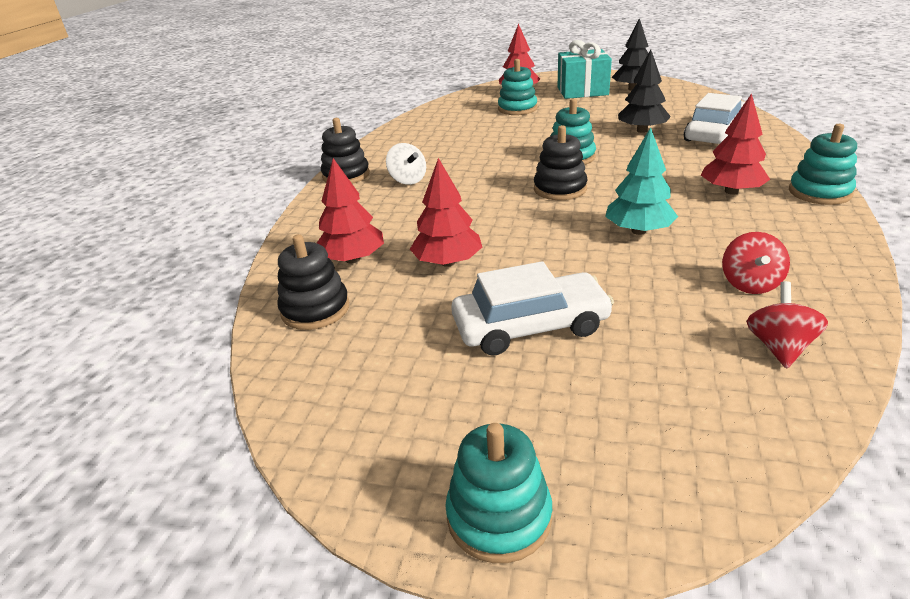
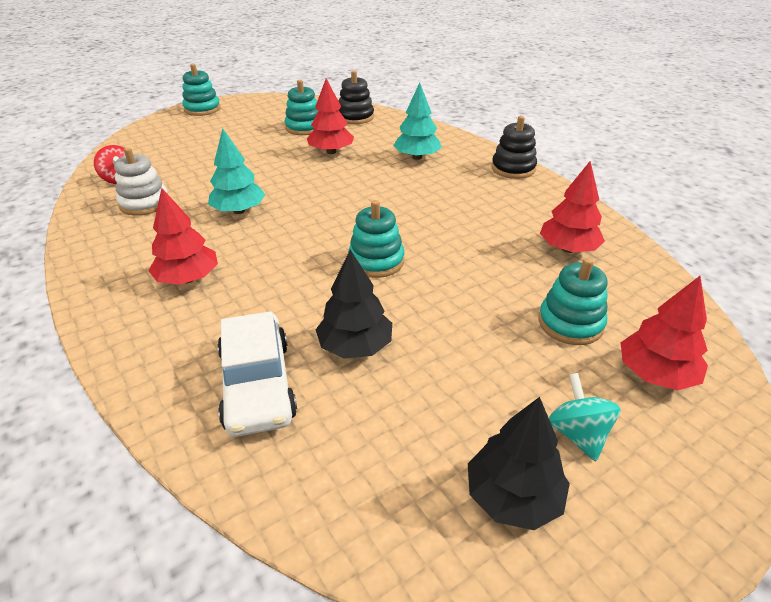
camera: 130 degrees right, 5 degrees up
(352, 259) = (383, 135): red tree -> red tree (568, 249)
(385, 216) = (417, 157): none -> turquoise tree
(408, 180) = (462, 183): white spinning top -> none
(530, 326) = (248, 146): white car -> none
(560, 189) = (336, 222): black stacking toy -> none
(582, 91) = (578, 434): turquoise gift -> turquoise spinning top
(750, 284) = (144, 203): red spinning top -> white stacking toy
(819, 192) = (101, 312): turquoise stacking toy -> turquoise stacking toy (304, 128)

